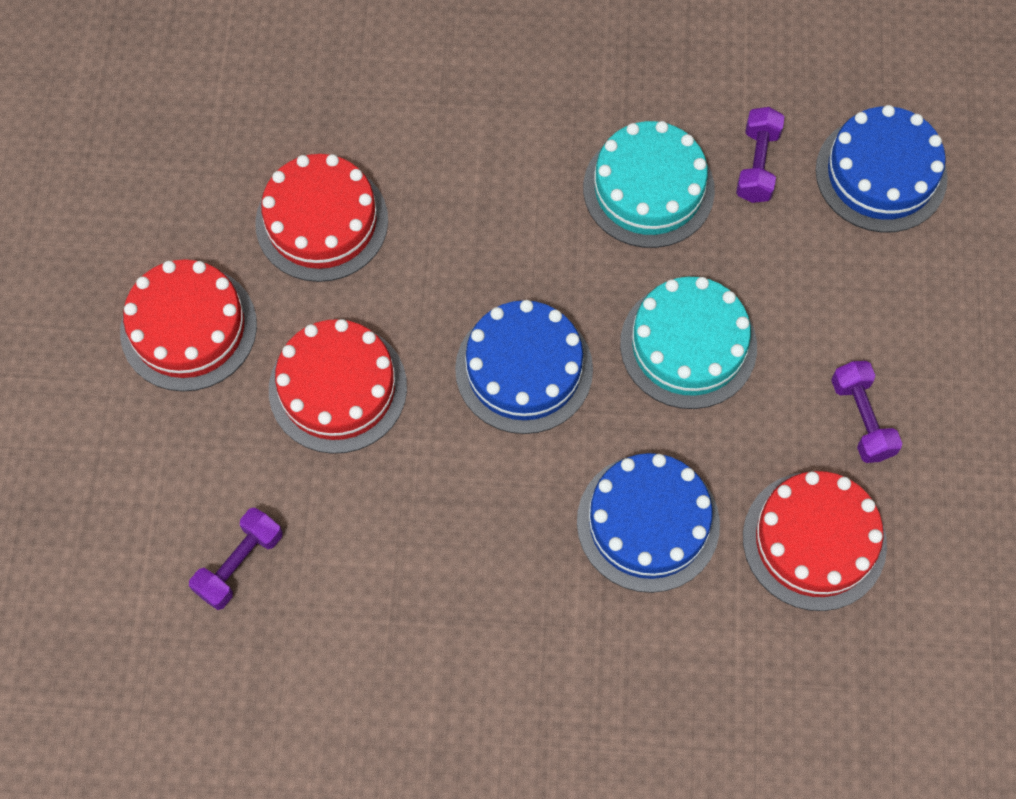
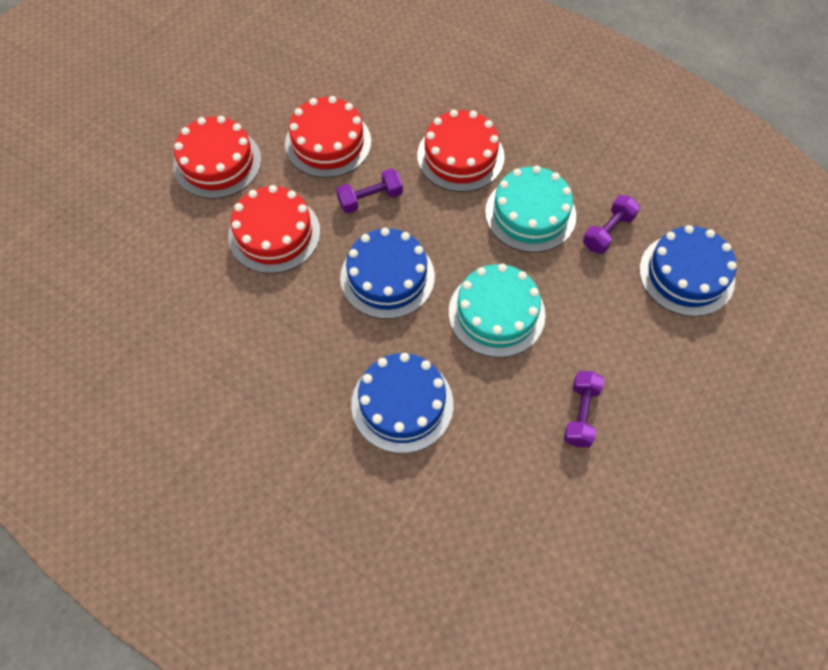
camera: 30 degrees right, 5 degrees down
(239, 564) = (153, 300): purple dumbbell -> purple dumbbell (370, 199)
(814, 540) = (501, 472): red cake -> red cake (460, 156)

